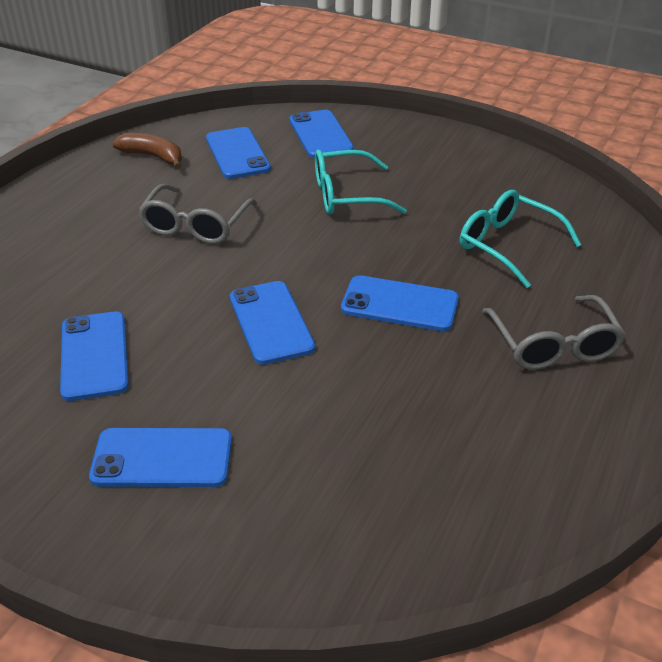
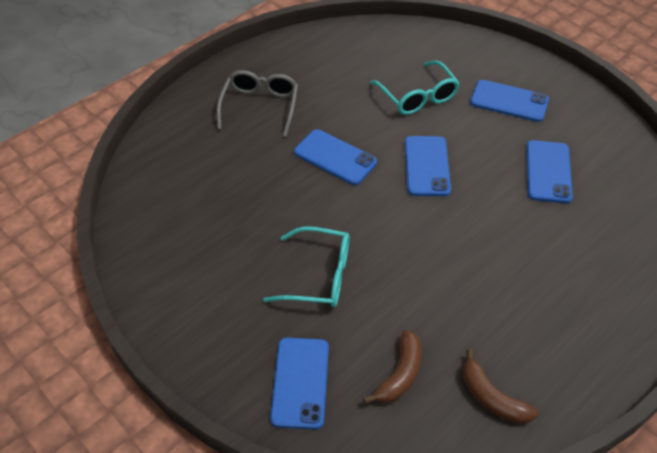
camera: 160 degrees left, 10 degrees up
(195, 226) = (463, 275): grey glasses -> none
(237, 153) = (400, 374): blue phone -> brown banana
(507, 245) = (226, 185): turquoise glasses -> turquoise glasses (418, 97)

